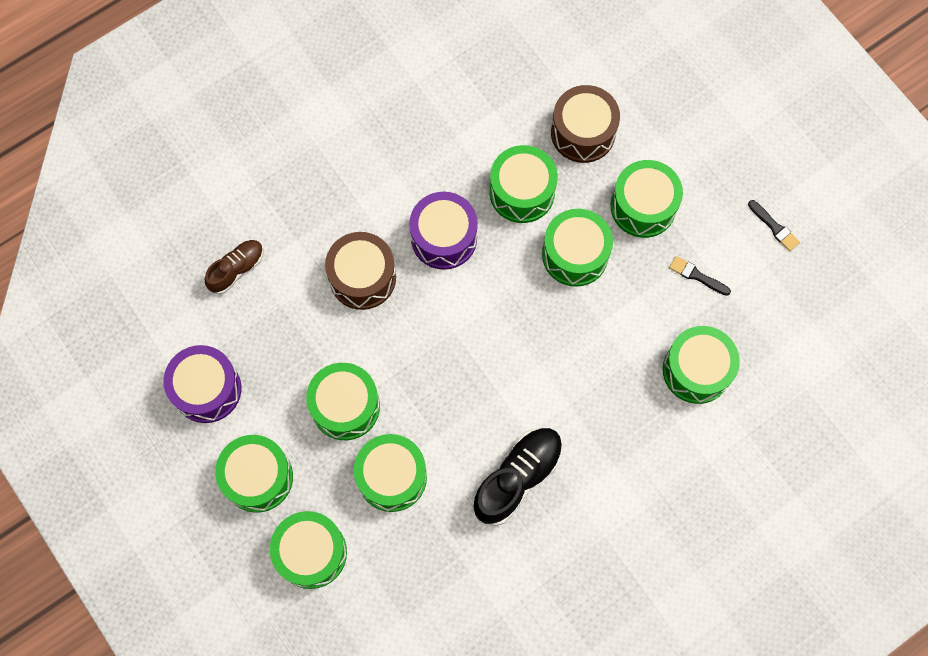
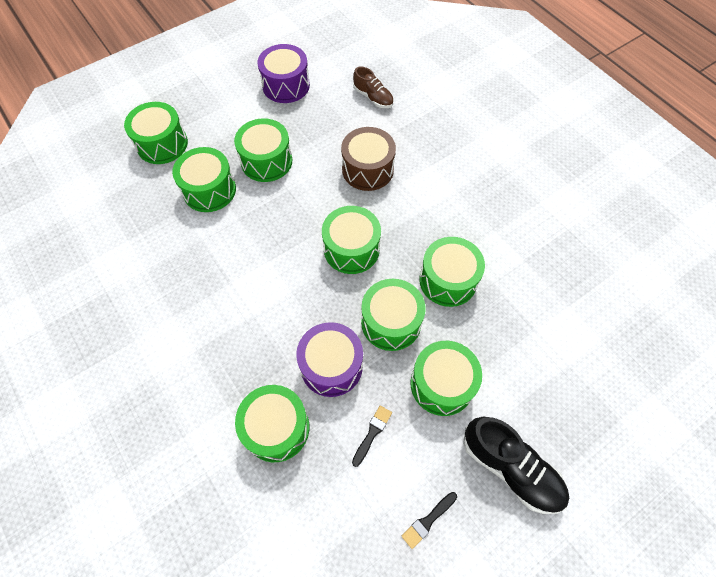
camera: 90 degrees right, 10 degrees down
(258, 477) = (220, 114): green drum -> green drum (351, 249)
(444, 238) = (402, 222): purple drum -> purple drum (331, 366)
(517, 478) = (195, 274): black shoe -> black shoe (511, 468)
(583, 133) = (512, 331): brown drum -> none

